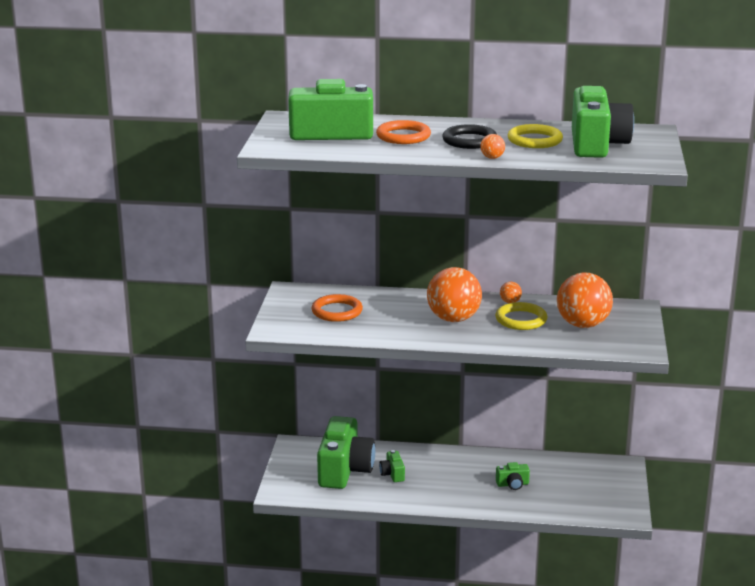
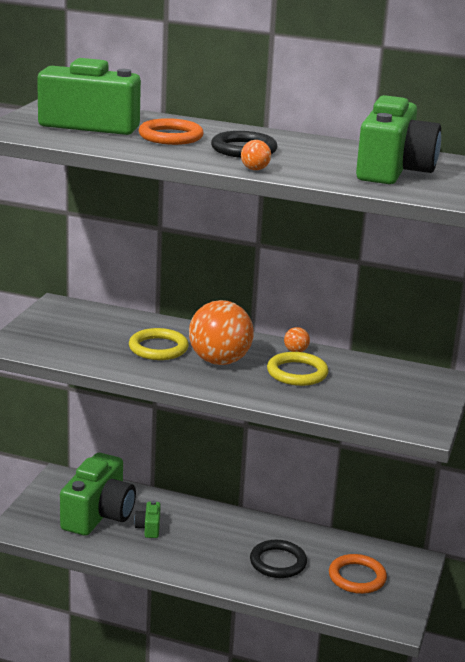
camera: 10 degrees right, 0 degrees up
(337, 311) = (94, 334): orange ring -> orange ring (357, 577)
(512, 484) = (278, 562): green camera -> black ring
(535, 140) = (321, 157): yellow ring -> yellow ring (158, 348)
(583, 325) = (367, 389): orange ball -> none

